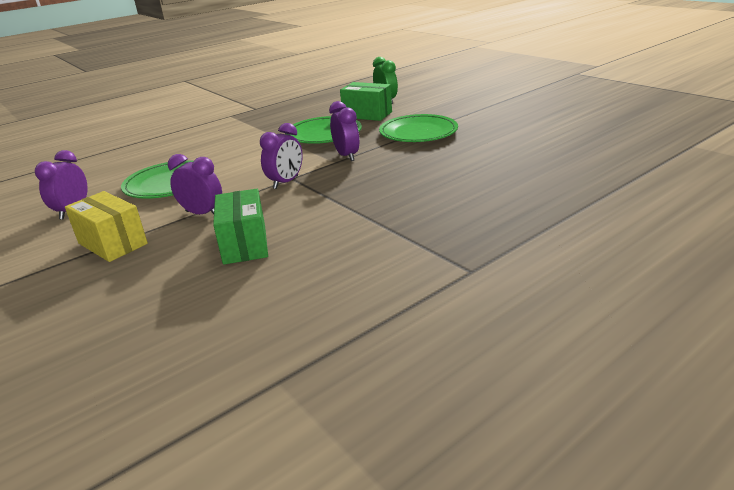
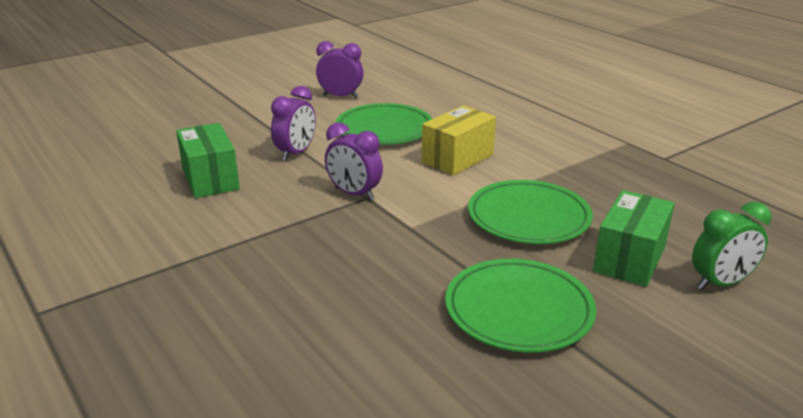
camera: 90 degrees right, 0 degrees up
(112, 243) = (260, 121): yellow box -> yellow box (457, 158)
(245, 244) = (210, 179): green box -> green box turned 75 degrees clockwise
(346, 156) = (428, 236): purple clock -> none

